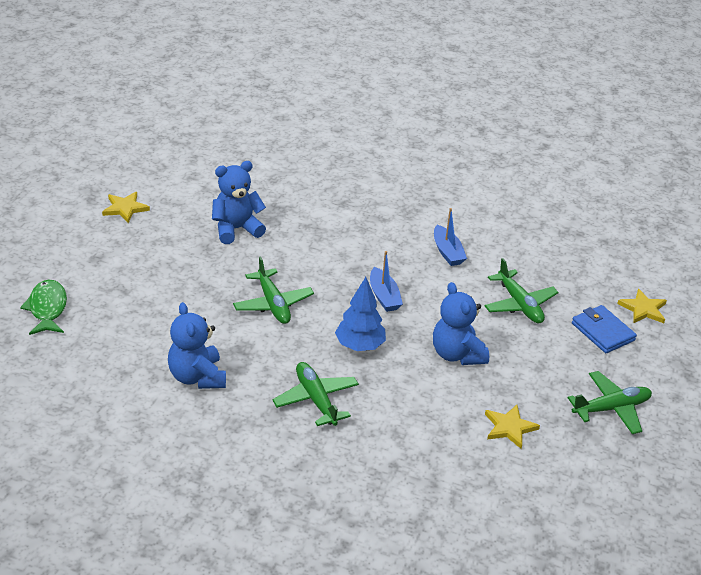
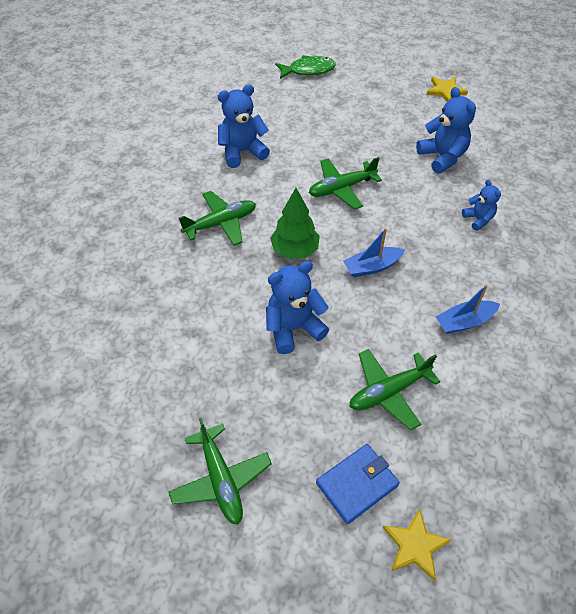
camera: 90 degrees right, 15 degrees up
(328, 223) = (478, 219): none -> blue teddy bear
(359, 346) = (295, 250): blue tree -> green tree
(509, 428) = (188, 372): yellow star -> none

